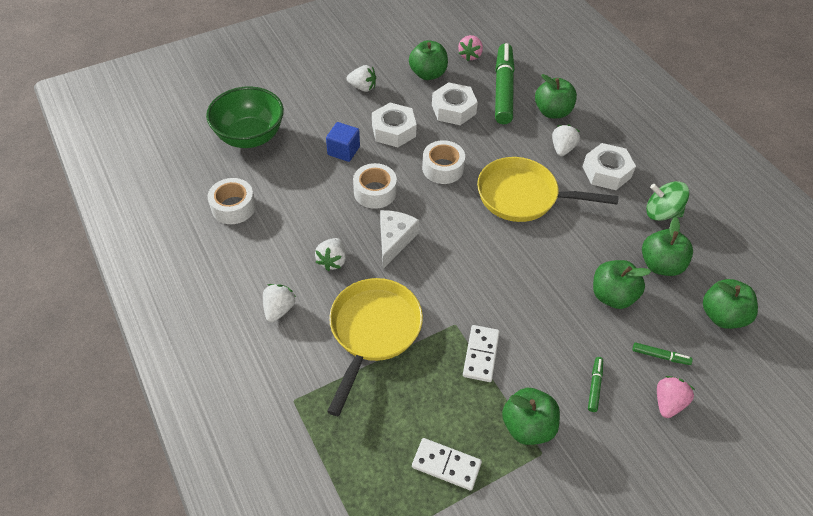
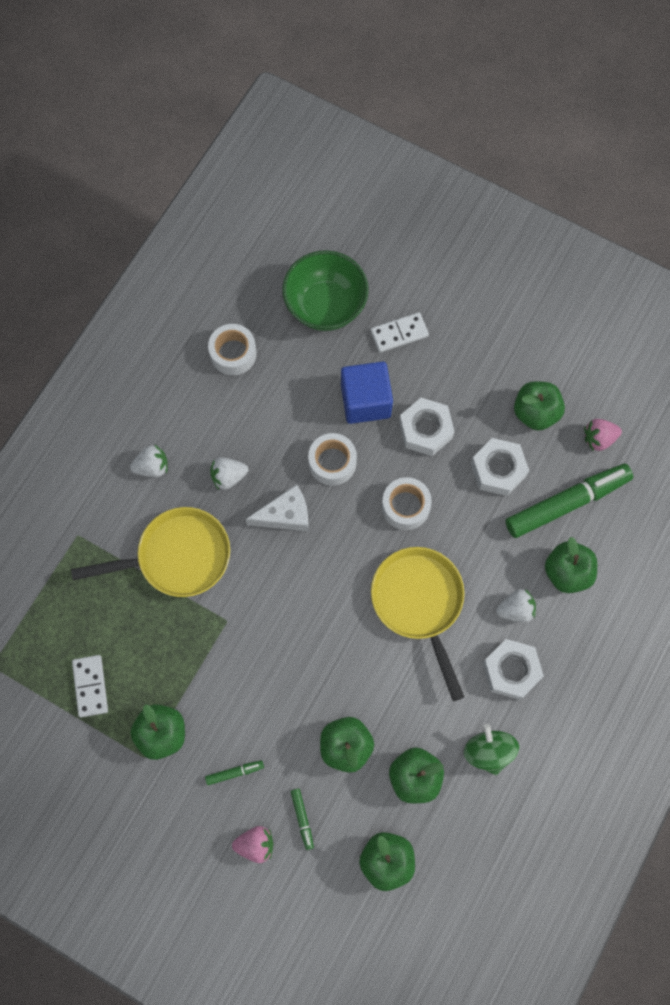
camera: 60 degrees right, 20 degrees up
(343, 151) = (365, 401): blue cube -> blue cube, size x1.55
(362, 87) = (467, 362): white strawberry -> none
(481, 354) = (208, 659): white domino -> white domino (399, 334)

